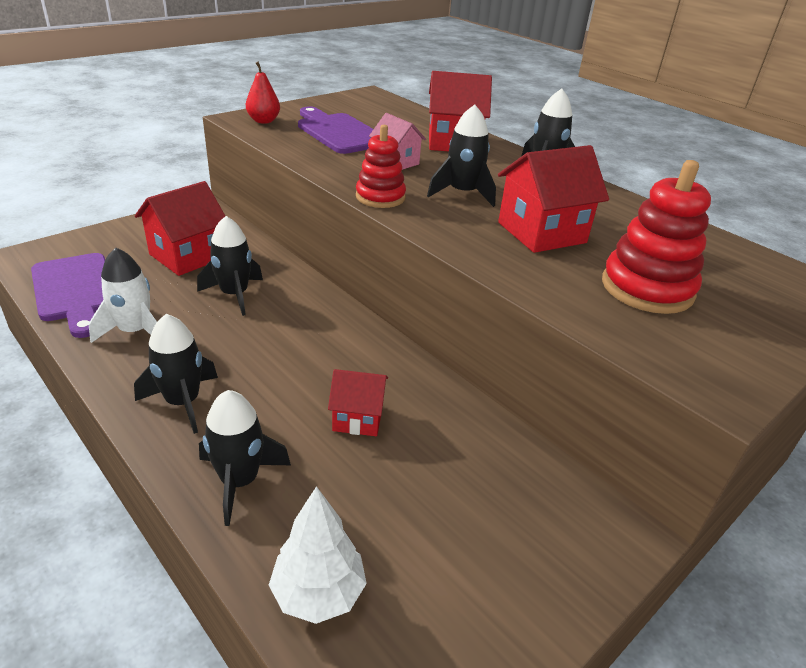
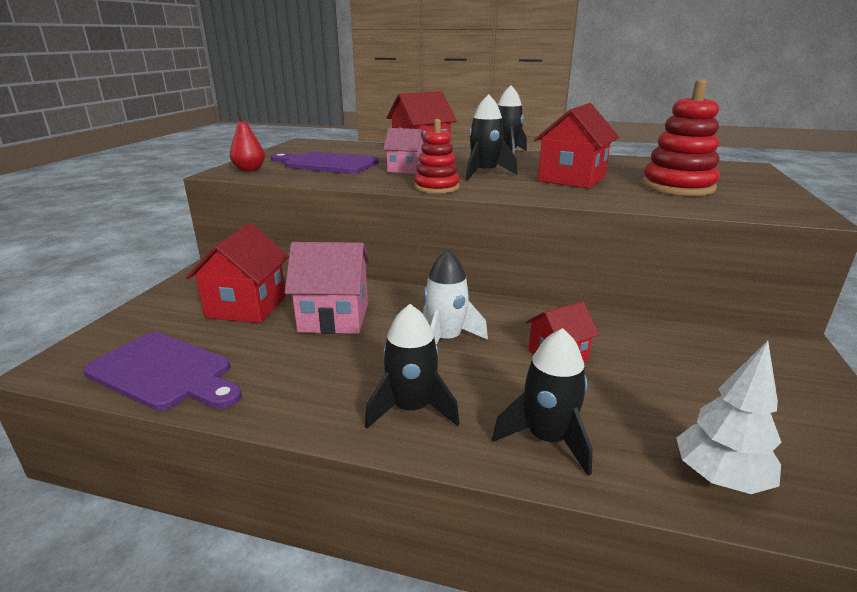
camera: 30 degrees left, 10 degrees down
(134, 331) = (281, 378): white rocket -> white rocket (445, 340)
(234, 294) = (334, 318): black rocket -> pink house

